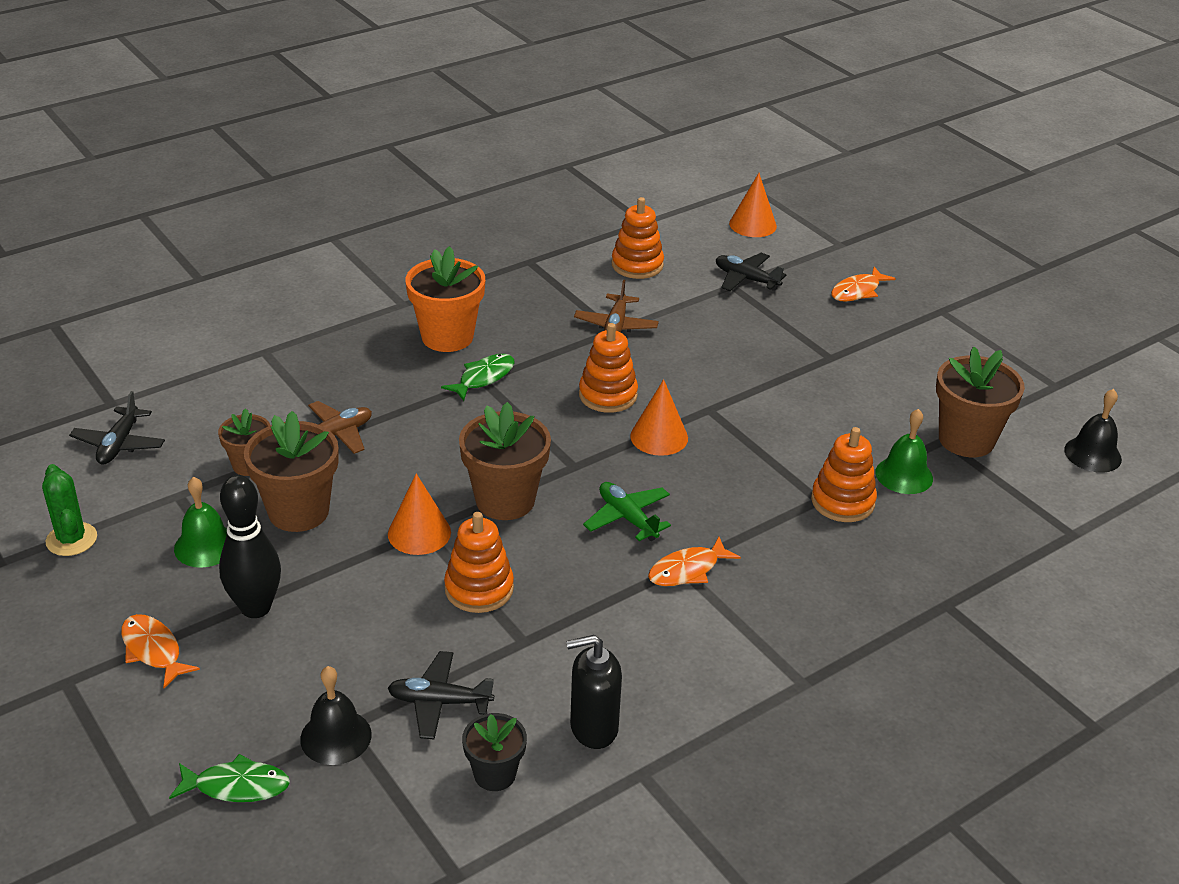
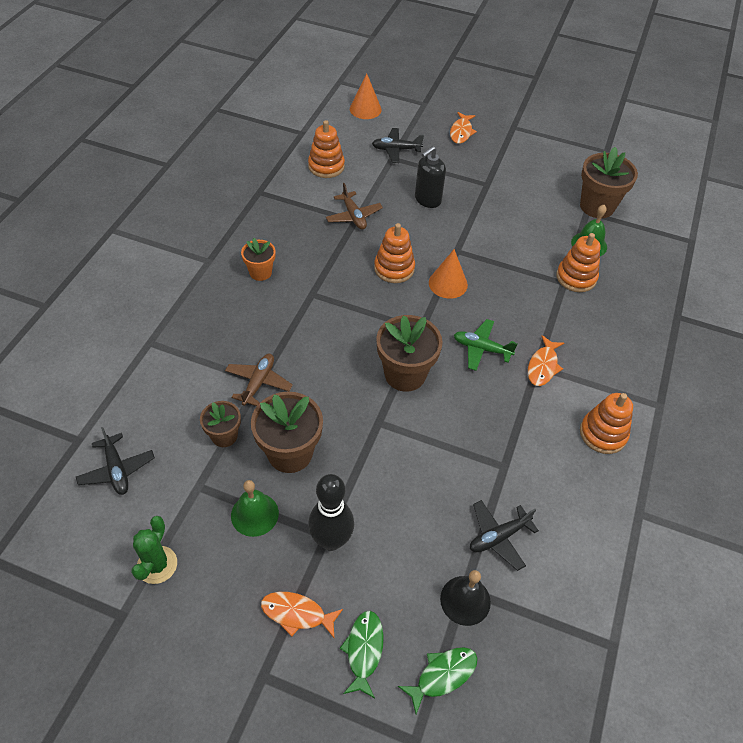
camera: 35 degrees left, 15 degrees up
(71, 539) = (157, 565): green cactus -> green cactus turned 75 degrees clockwise
(419, 533) = (377, 426): orange cone -> none
(447, 337) = (260, 272): orange flower pot -> orange flower pot, size x0.58
(479, 589) = (447, 445): orange stacking toy -> orange stacking toy (603, 434)
(483, 378) = (311, 292): green fish -> green fish (364, 651)
(495, 774) = (571, 565): black flower pot -> none
(593, 728) = (591, 500): black soap dispenser -> black soap dispenser (427, 200)
(1092, 454) = (658, 187): black bell -> none

